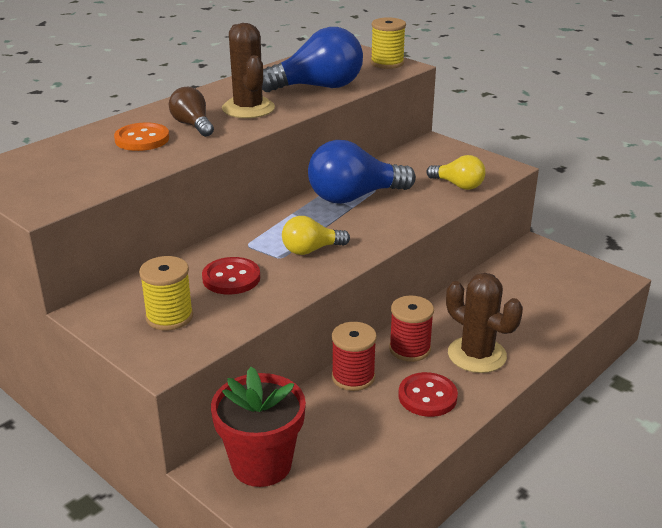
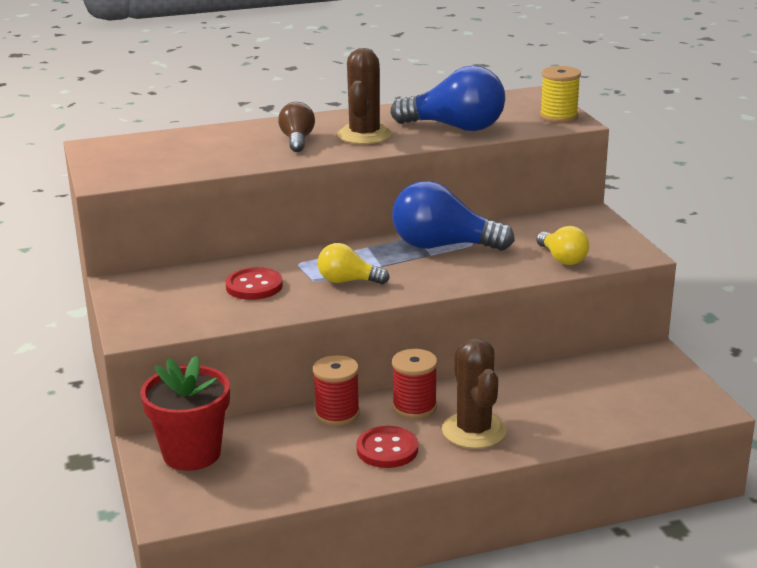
camera: 30 degrees right, 5 degrees down
(142, 139) = (241, 144): orange button -> none
(169, 317) = (173, 302): yellow spool -> none

